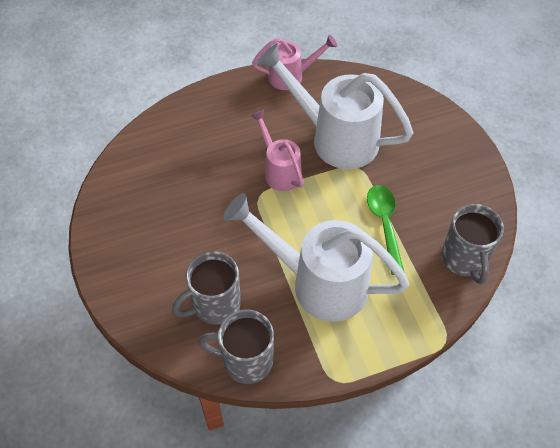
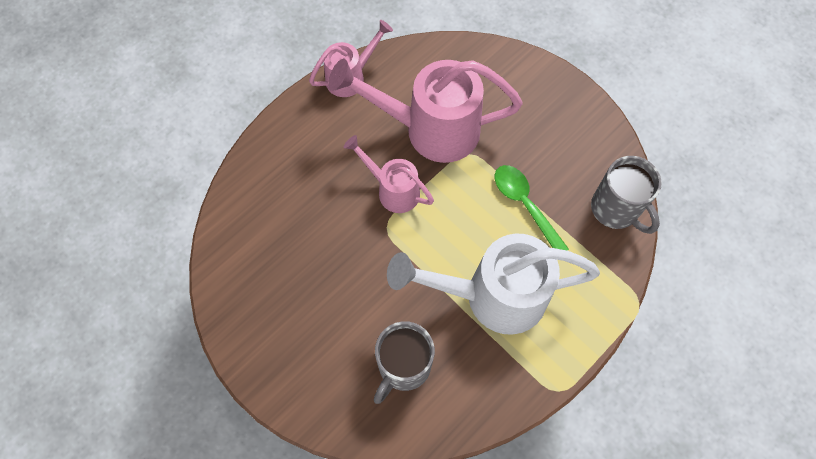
camera: 25 degrees left, 10 degrees up
(246, 360) = (464, 411): grey mug -> none
(335, 137) = (430, 129): white watering can -> pink watering can

